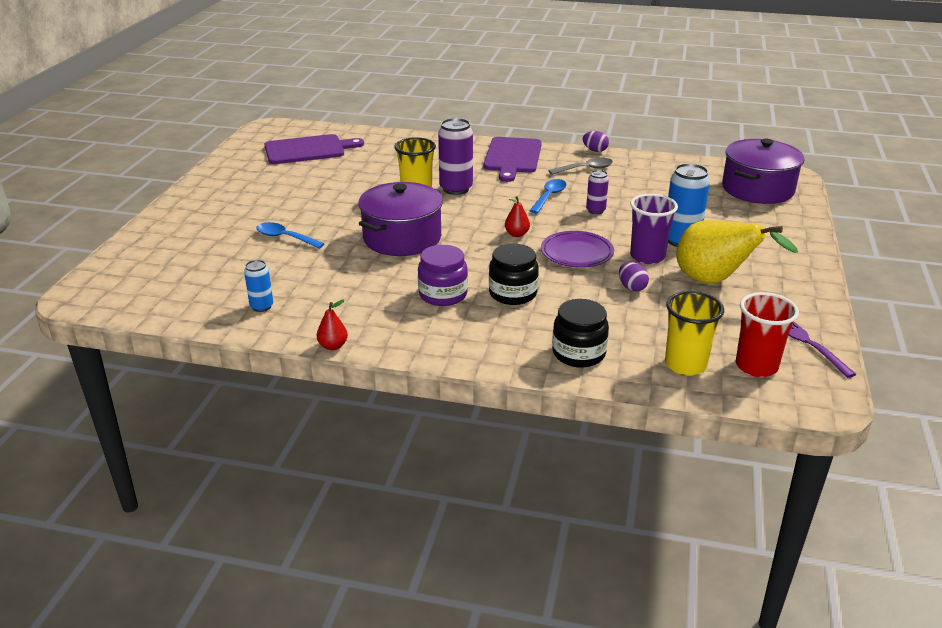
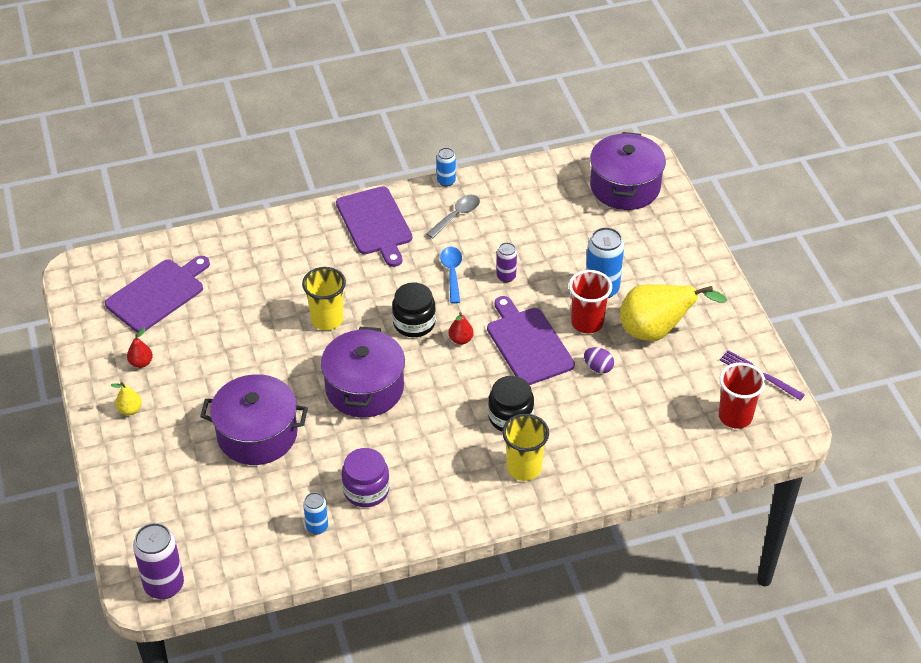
camera: 30 degrees left, 15 degrees up
(211, 197) = (130, 410): none -> yellow pear
(285, 238) = (257, 434): blue spoon -> purple pot
(333, 346) = (415, 542): red pear -> red pear (141, 363)
(443, 294) = (455, 444): purple jar -> purple jar (366, 490)
(456, 189) = (358, 296): purple can -> purple can (164, 585)
(577, 253) = (528, 343): purple plate -> purple cutting board
(578, 353) = (605, 462): black jar -> black jar (414, 323)
(595, 150) = (446, 181): purple egg -> blue can
(647, 256) = (587, 323): purple cup -> red cup
(685, 365) = (686, 438): yellow cup -> yellow cup (524, 468)

